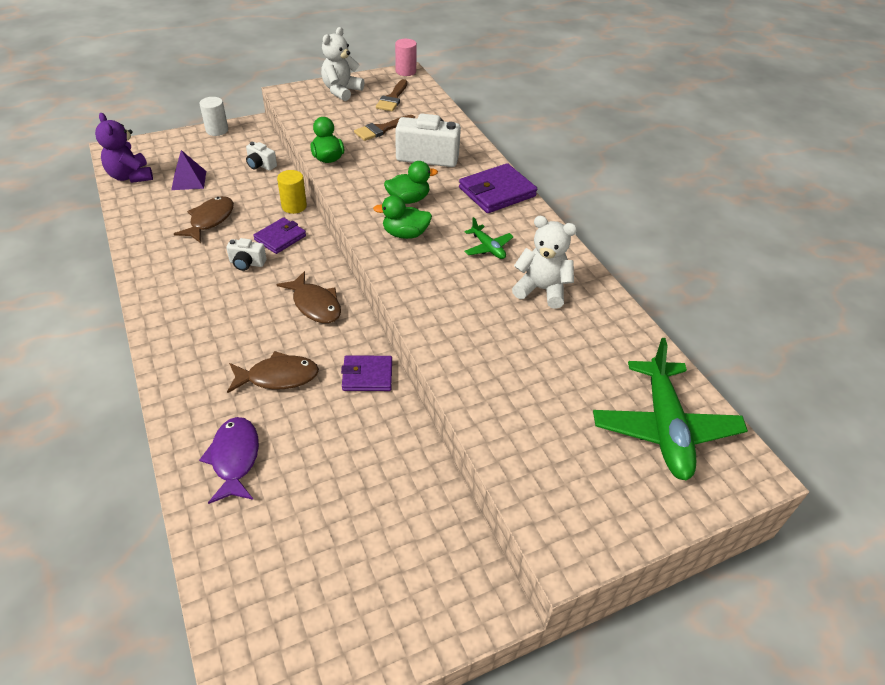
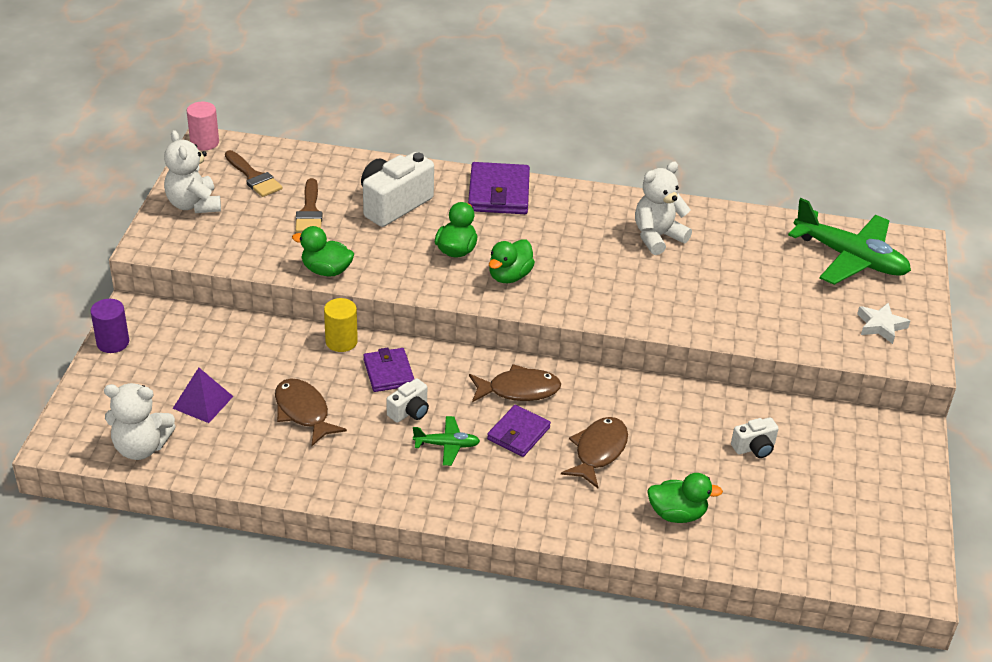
camera: 55 degrees left, 5 degrees down
(130, 176) = (141, 447): purple teddy bear -> white teddy bear
(217, 130) = (113, 342): white cylinder -> purple cylinder
(234, 458) = (677, 514): purple fish -> green duck
(261, 165) = (232, 336): white camera -> white camera (754, 448)
(367, 375) = (642, 396): purple wallet -> purple wallet (518, 433)
(488, 248) = (575, 238): green plane -> green plane (447, 445)
(586, 495) = (881, 326): none -> white star

